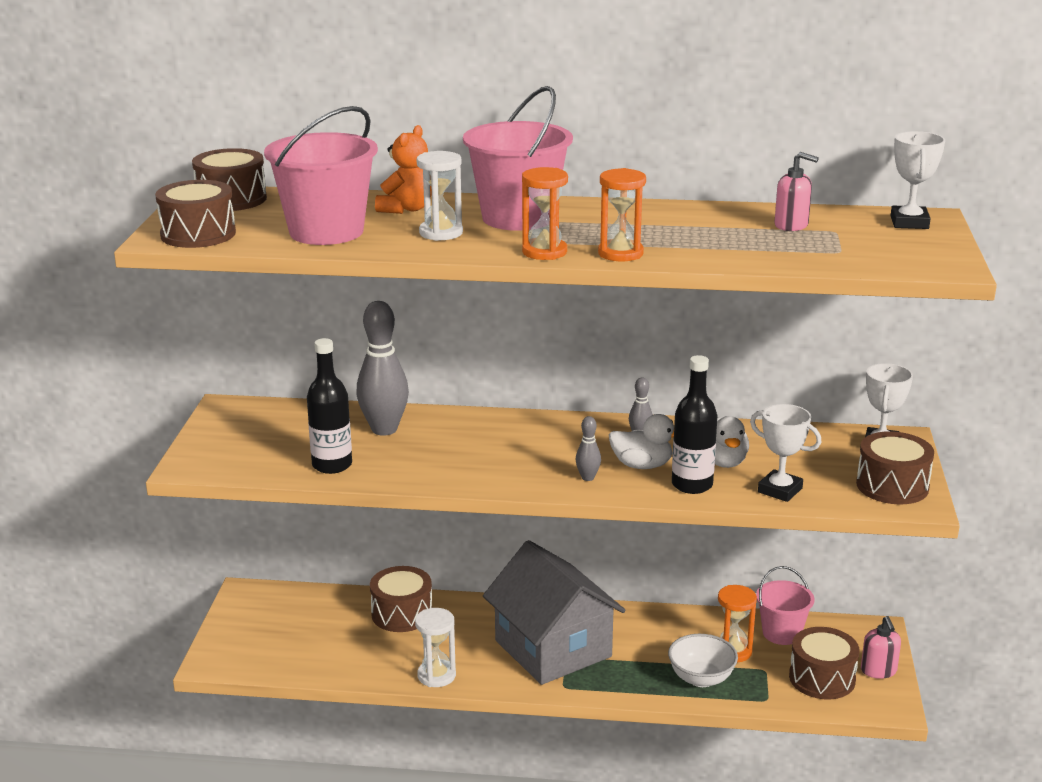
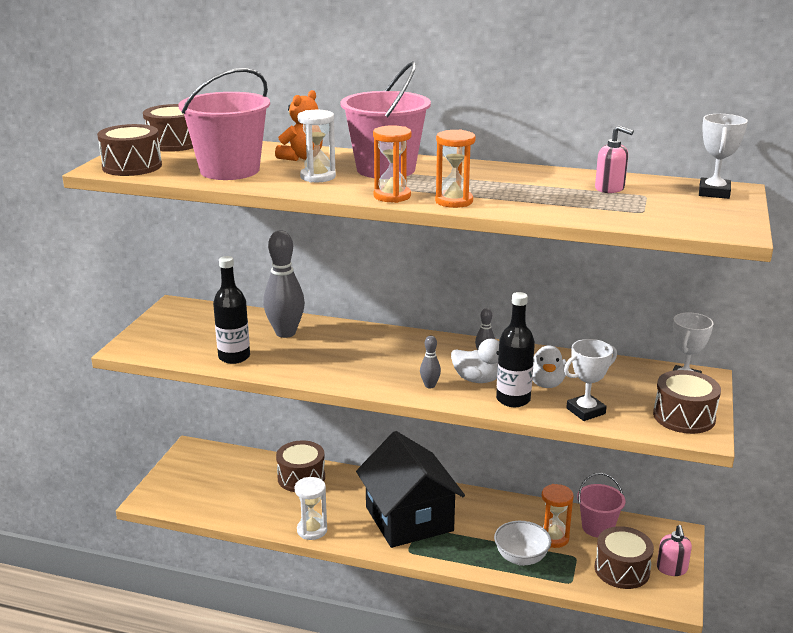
camera: 10 degrees right, 0 degrees up
(553, 648) = (409, 519): grey house -> black house
(780, 490) = (585, 411): white trophy -> white trophy turned 75 degrees counterclockwise

